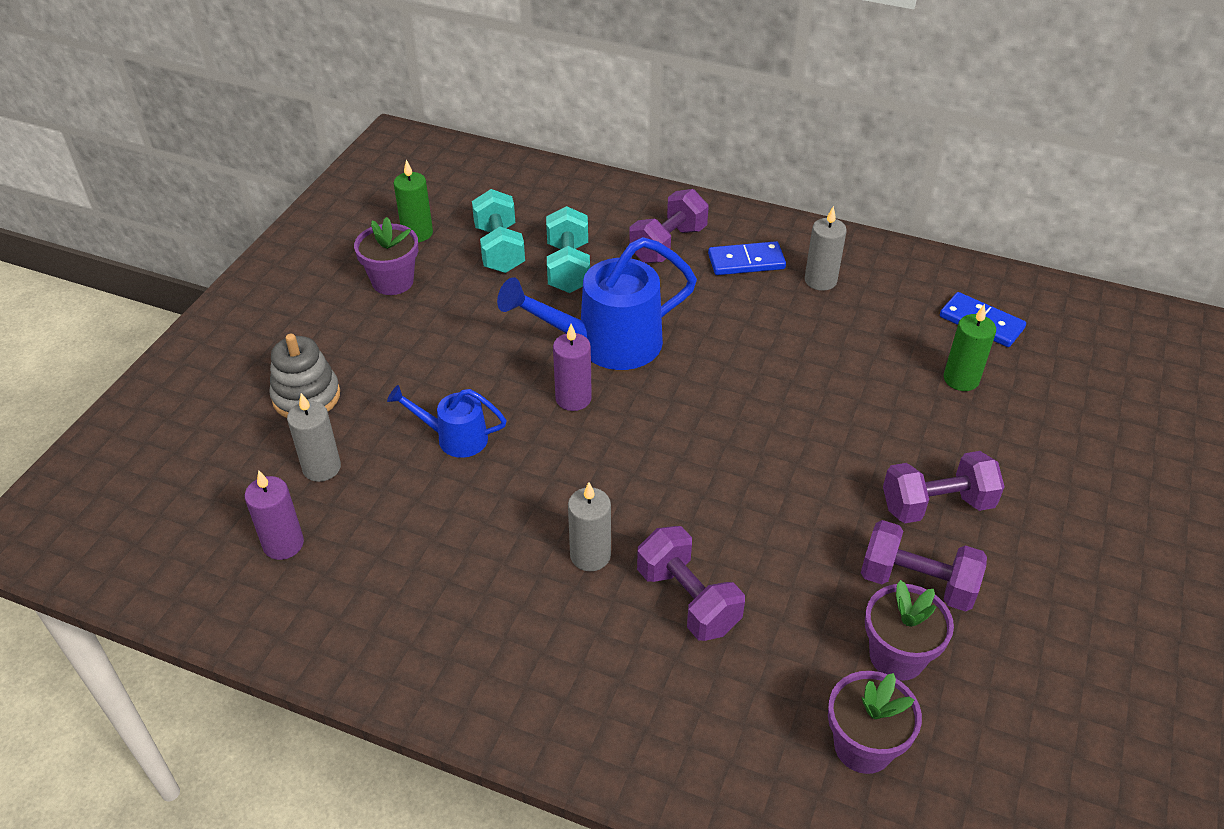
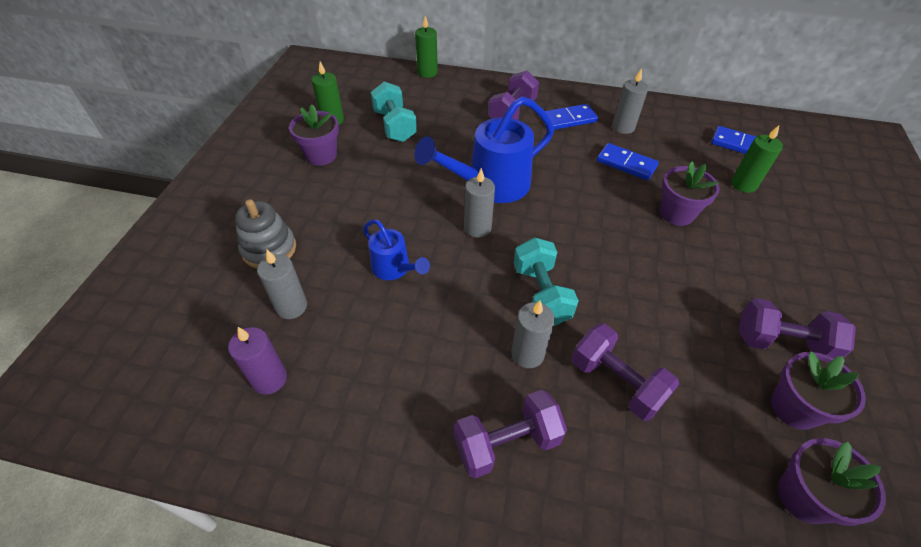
camera: 10 degrees left, 5 degrees up
(454, 438) = (394, 269): blue watering can -> blue watering can turned 135 degrees counterclockwise
(564, 173) = (427, 72): none -> green candle
(568, 268) = (447, 134): turquoise dumbbell -> turquoise dumbbell (541, 294)
(573, 398) = (477, 228): purple candle -> grey candle
(804, 333) = (626, 164): none -> blue domino
(848, 408) = (676, 213): none -> purple flower pot
(936, 505) = (768, 278): purple dumbbell -> purple dumbbell (507, 443)

